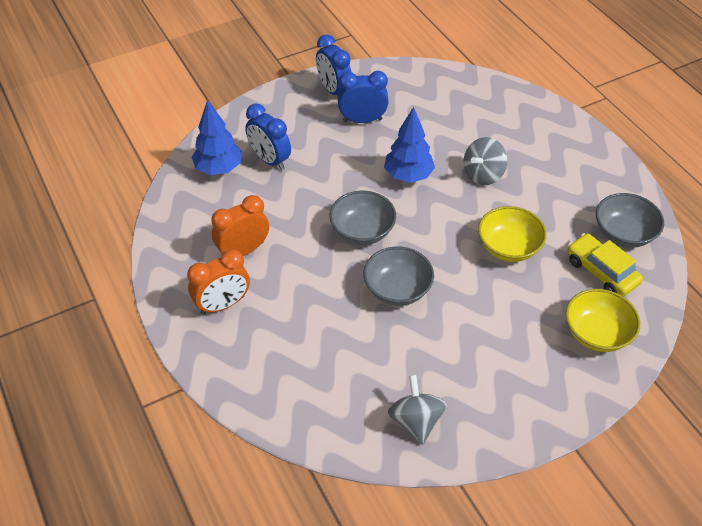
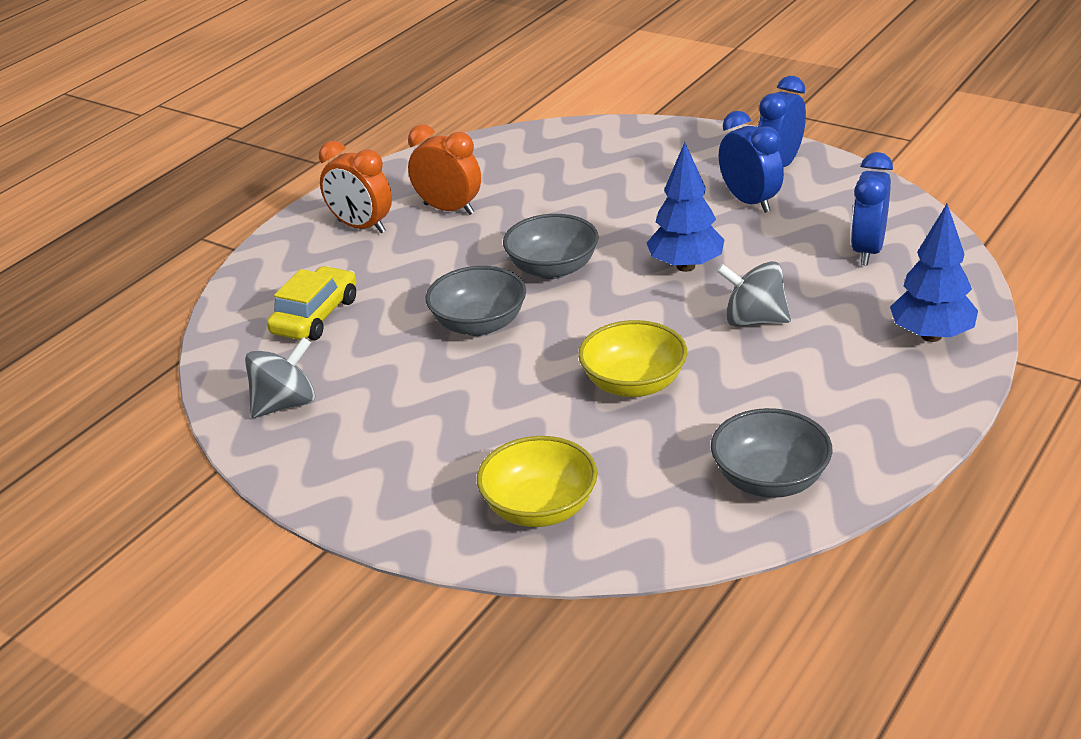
camera: 65 degrees right, 15 degrees down
(219, 168) = (559, 149): blue tree -> blue tree (931, 335)
(270, 160) = (606, 172): blue clock -> blue clock (867, 250)
(601, 272) = (666, 479): yellow car -> yellow car (315, 316)

